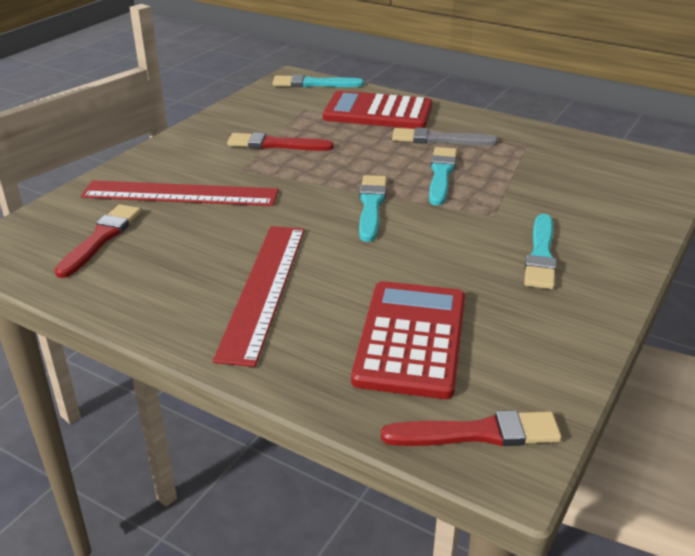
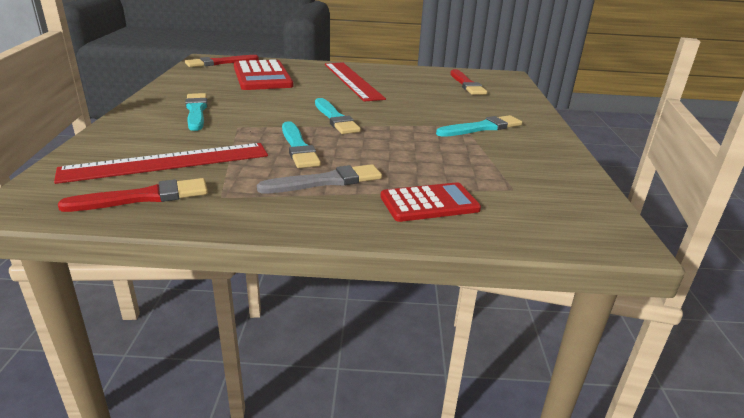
camera: 150 degrees right, 5 degrees down
(180, 194) = (470, 106): red ruler -> red ruler (167, 162)
(276, 144) = (471, 146): red brush -> red brush (143, 197)
(314, 84) = (572, 233): turquoise brush -> turquoise brush (481, 128)
(378, 112) = (429, 203): red calculator -> red calculator, size x0.65

